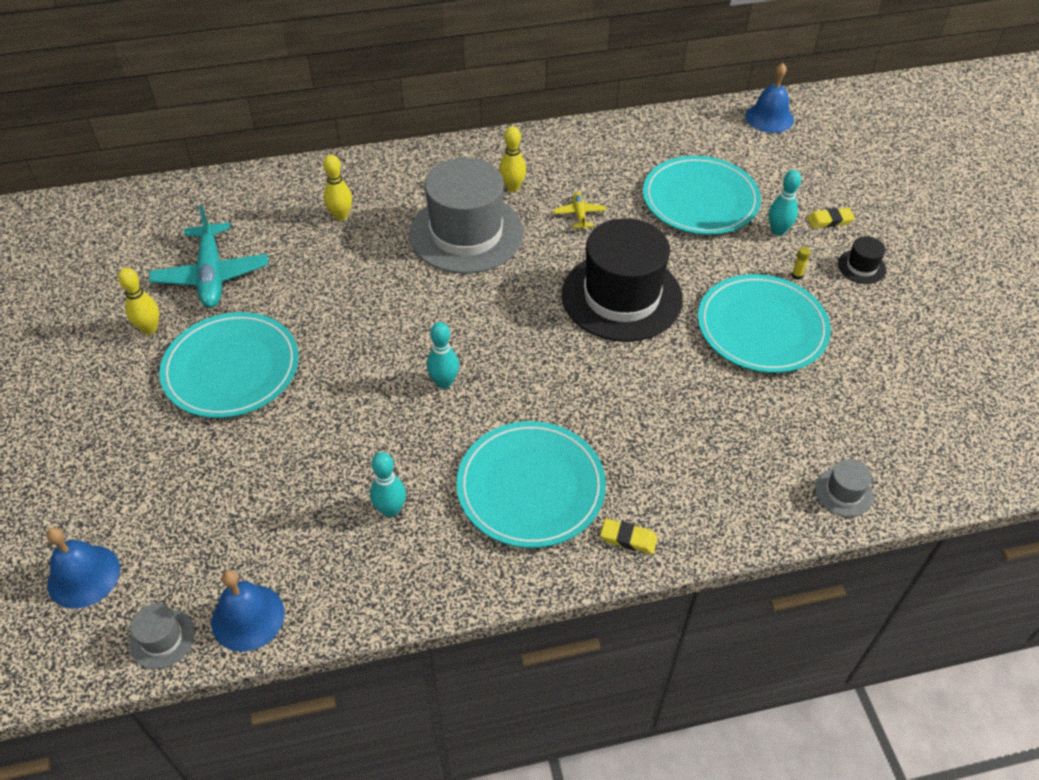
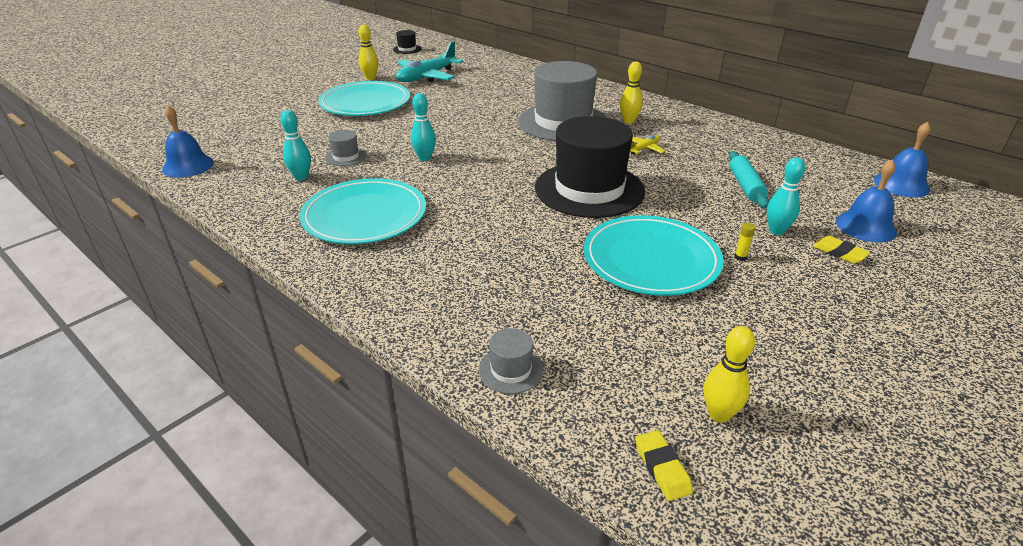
camera: 55 degrees right, 15 degrees down
(83, 576) = (190, 120): blue bell -> blue bell (865, 226)
(162, 639) = (160, 150): grey hat -> grey hat (346, 157)
(341, 216) = (519, 88): yellow bowling pin -> yellow bowling pin (719, 414)
(628, 538) = (351, 270): yellow eraser -> yellow eraser (662, 468)
(700, 199) = (745, 186): turquoise plate -> turquoise rolling pin
(861, 267) = (813, 289): black hat -> black hat (407, 49)

